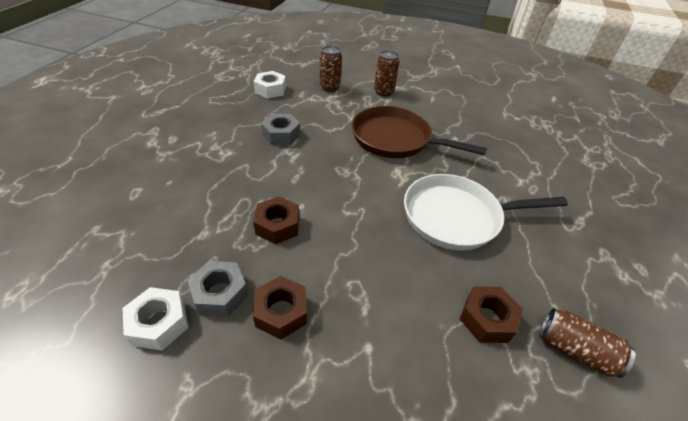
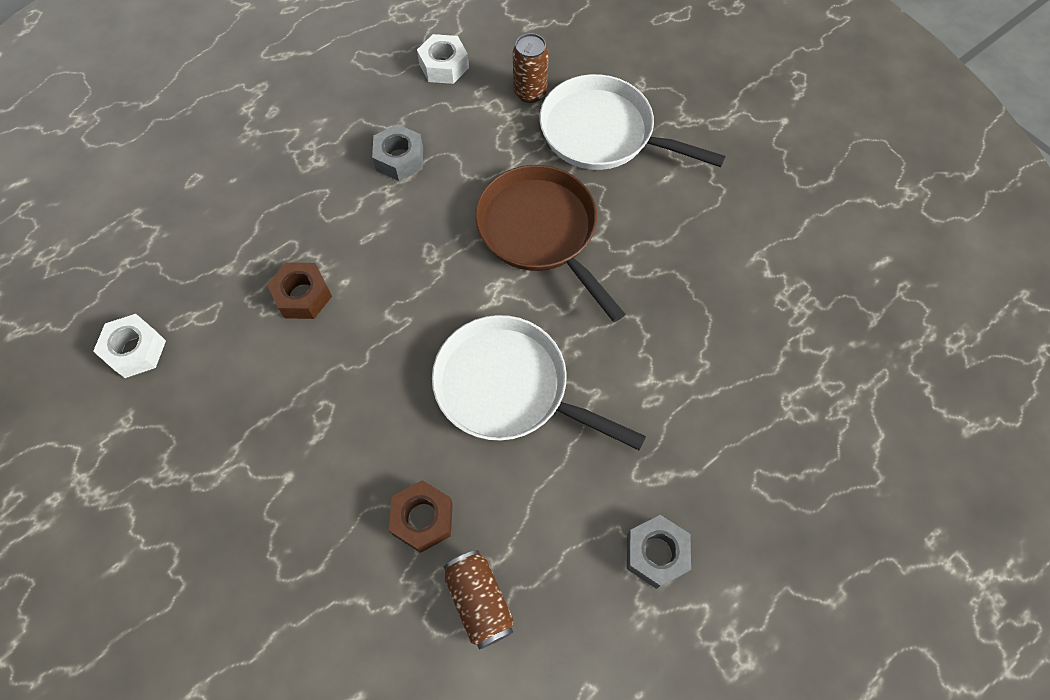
camera: 35 degrees right, 20 degrees up
(220, 294) = (200, 348): grey nut -> grey nut (656, 553)
(281, 312) = (239, 397): brown nut -> none
(383, 92) = (603, 133): brown can -> white pan

